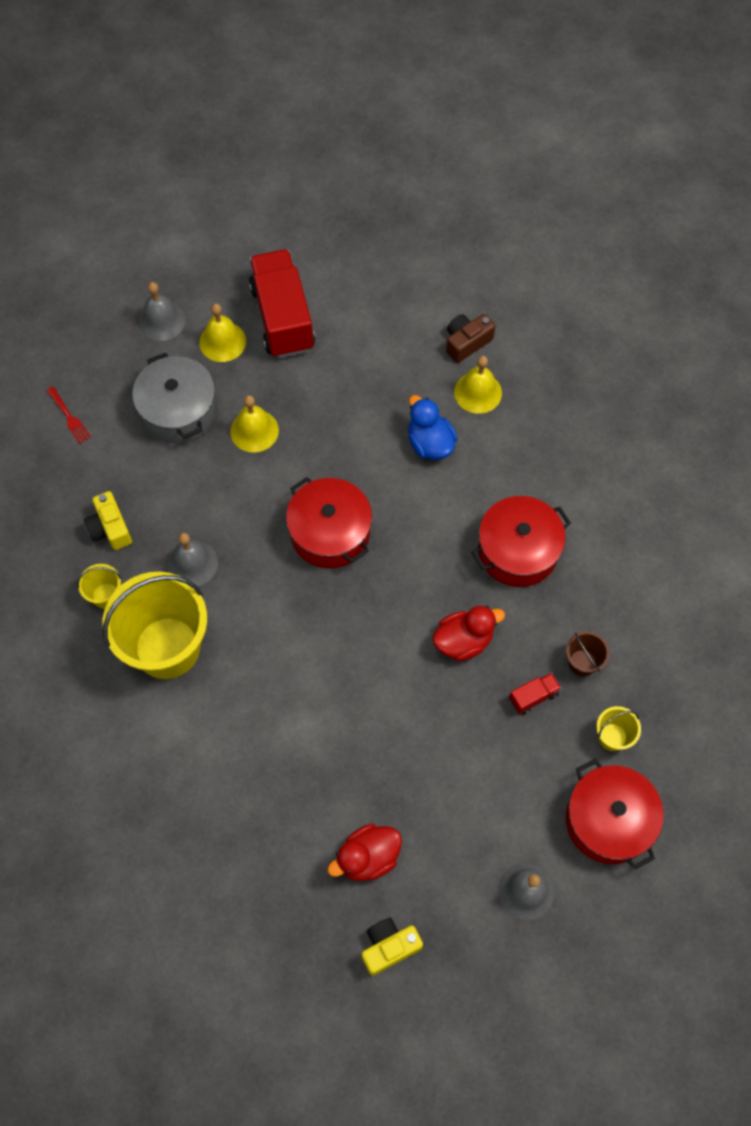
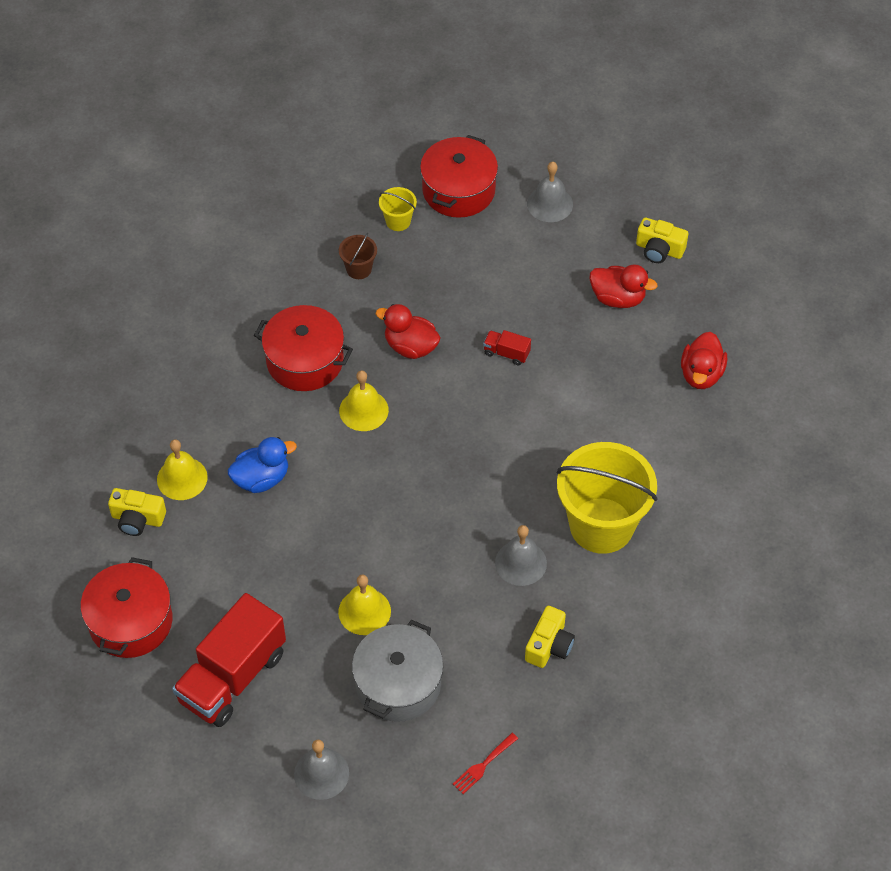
camera: 130 degrees left, 10 degrees down
(69, 417) = (483, 765): red fork -> red fork turned 150 degrees counterclockwise
(106, 596) = (604, 600): yellow bucket -> none
(222, 341) = (299, 705): yellow bell -> yellow bell (363, 410)
(227, 857) = (701, 374): none -> red duck
(330, 533) = (405, 489): red pot -> red pot (130, 621)
(430, 443) = (261, 478): blue duck -> blue duck turned 135 degrees counterclockwise
(466, 342) = (137, 519): brown camera -> yellow camera
(533, 696) = (412, 280): red truck -> red truck (506, 353)

